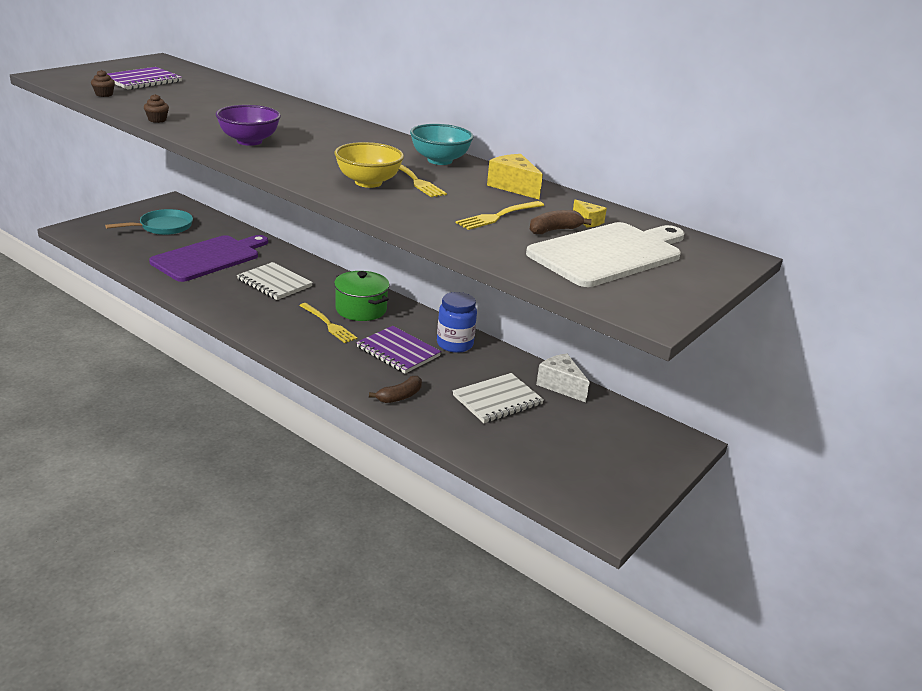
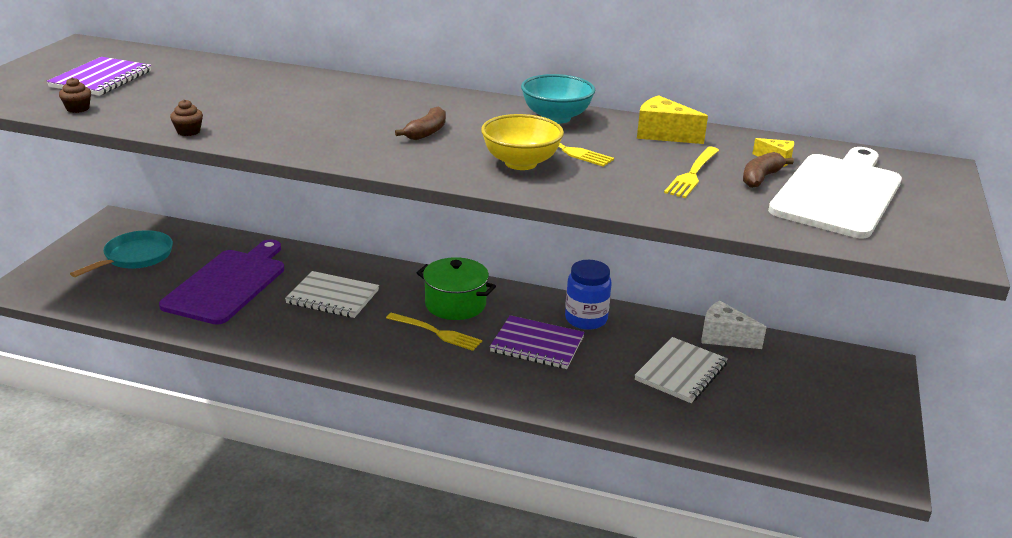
camera: 20 degrees left, 0 degrees up
(249, 141) = (330, 138): purple bowl -> none
(399, 396) = (584, 398): brown banana -> brown banana (426, 132)

